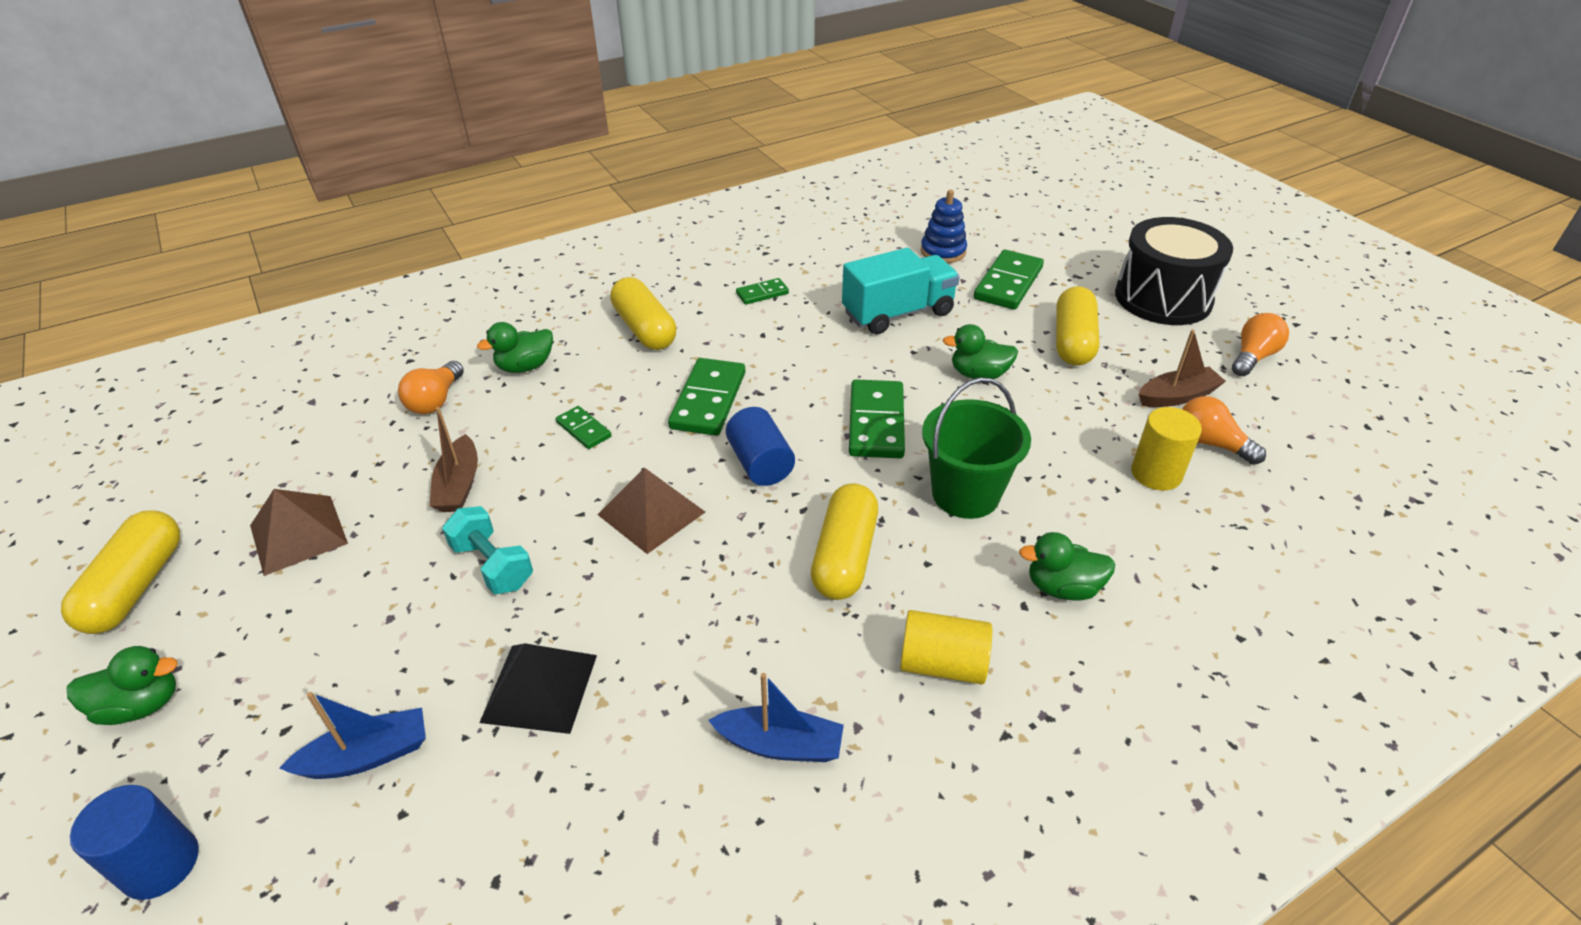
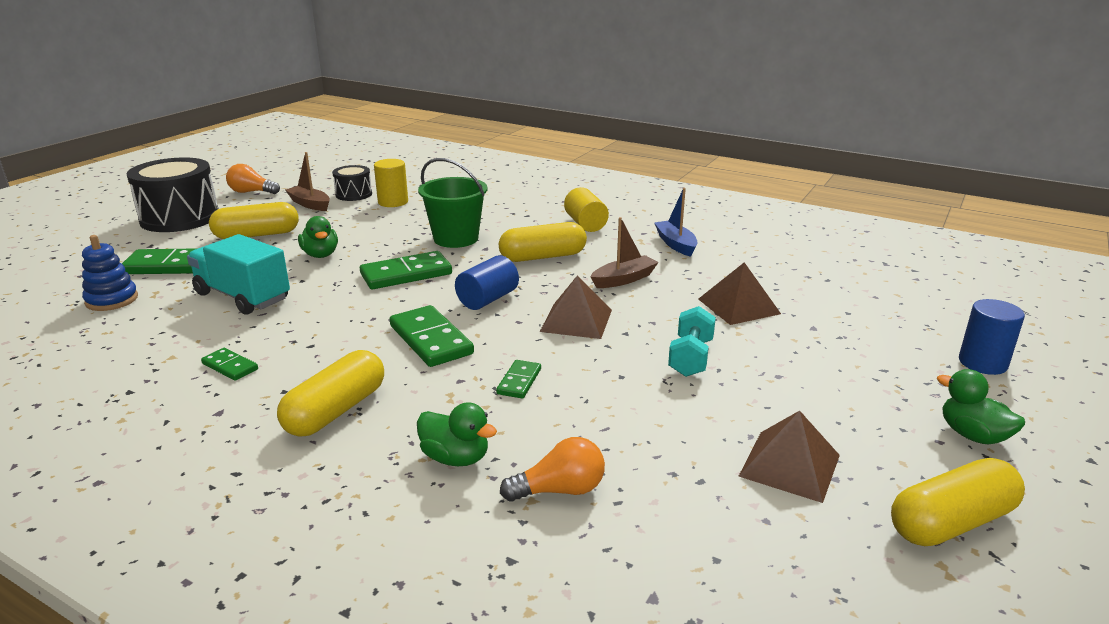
camera: 120 degrees left, 15 degrees down
(367, 756) = (847, 335): blue boat -> none
(459, 485) = (644, 411): brown boat -> brown boat (624, 279)
(540, 688) = (738, 306): black pyramid -> brown pyramid
(708, 400) = (430, 340): green domino -> green domino turned 75 degrees clockwise
(1062, 587) = (505, 210): green duck -> none
(1210, 443) = (353, 194): orange light bulb -> black drum

